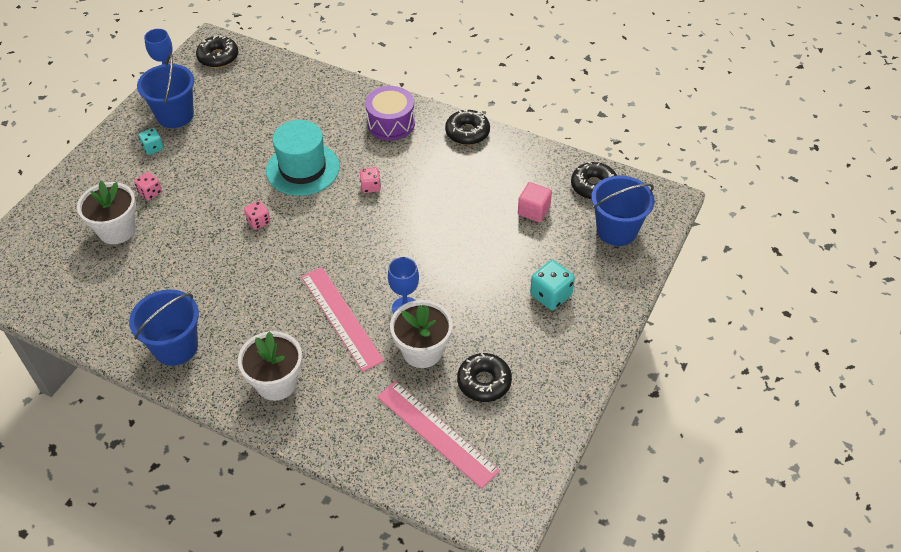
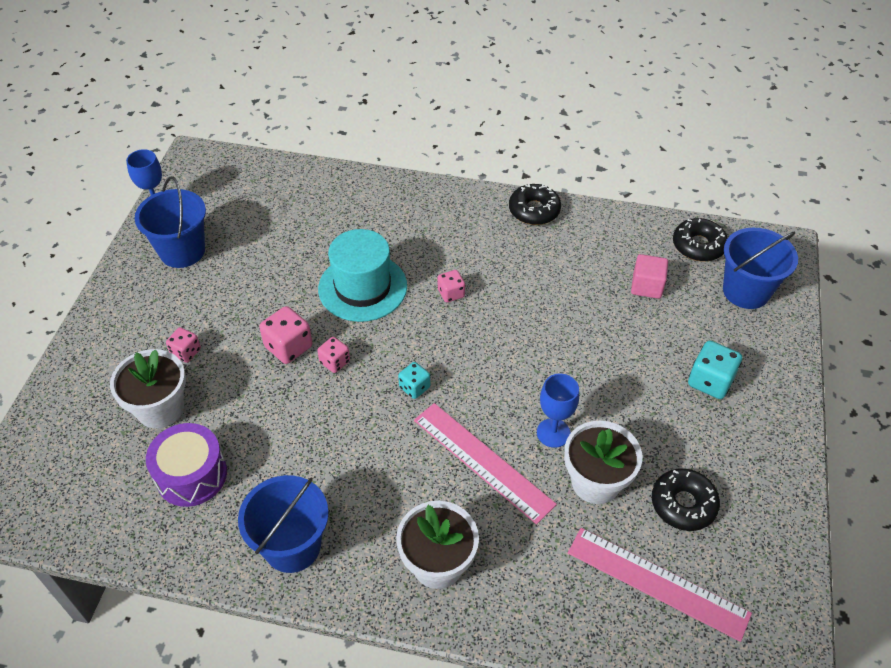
camera: 15 degrees left, 0 degrees up
(153, 148) = (169, 296): turquoise dice -> turquoise dice (414, 387)
(218, 57) = (209, 173): black donut -> none
(228, 203) = (288, 347): none -> pink dice
(391, 123) = (443, 215): purple drum -> purple drum (191, 475)

